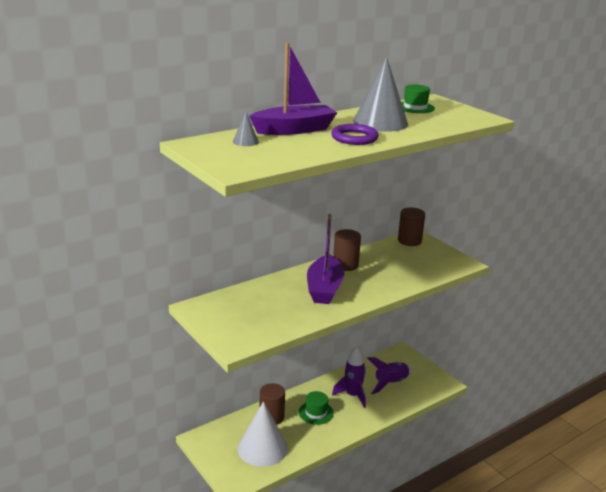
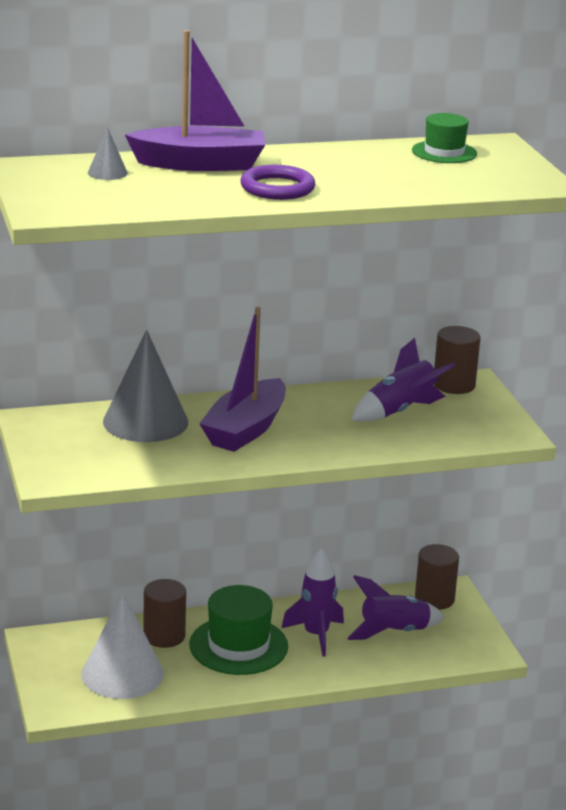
camera: 20 degrees right, 0 degrees up
(316, 413) = (238, 646): green hat -> green hat, size x1.66
(345, 265) = (310, 402): brown cylinder -> brown cylinder (434, 599)
(380, 122) = (351, 169): grey cone -> grey cone (145, 421)
(396, 261) = (400, 410): none -> purple rocket

